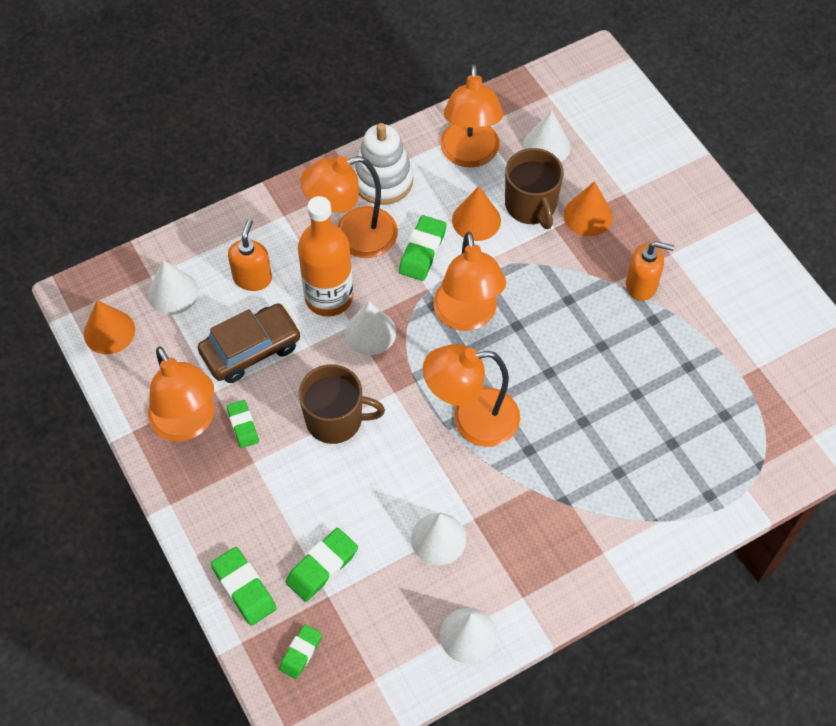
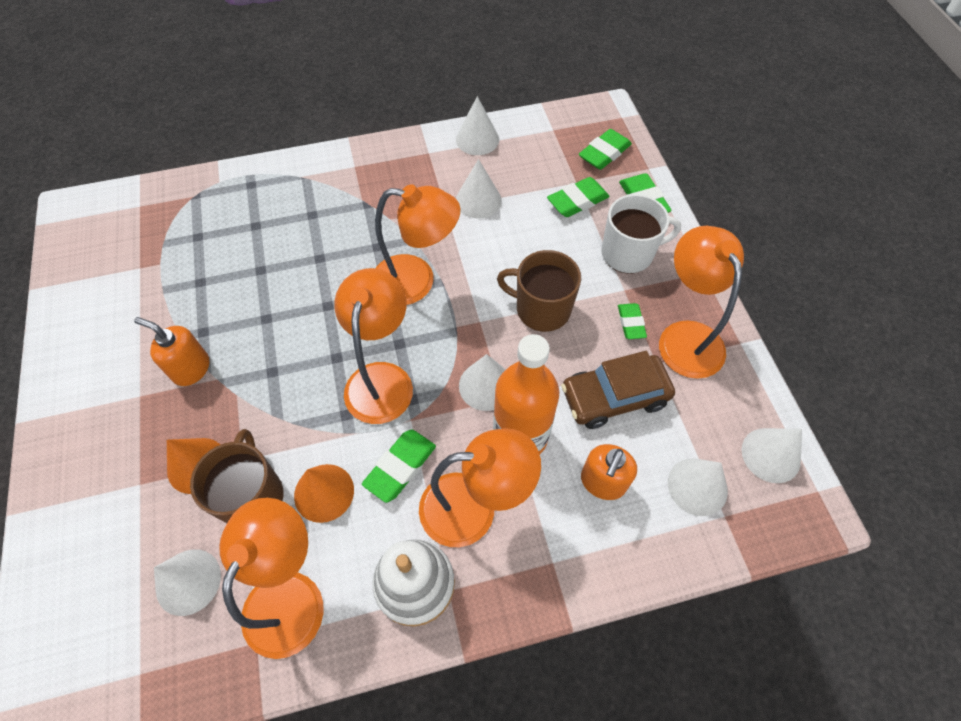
camera: 165 degrees left, 0 degrees up
(109, 331) = (771, 455): orange cone -> white cone
(254, 508) = (628, 253): none -> white mug
(301, 653) = (604, 153): green eraser -> green eraser, size x1.52

